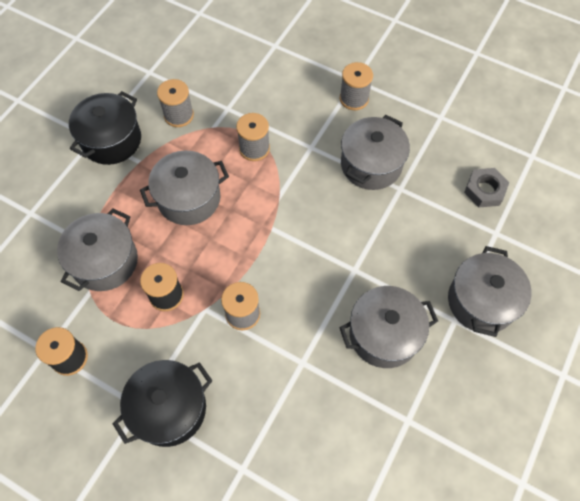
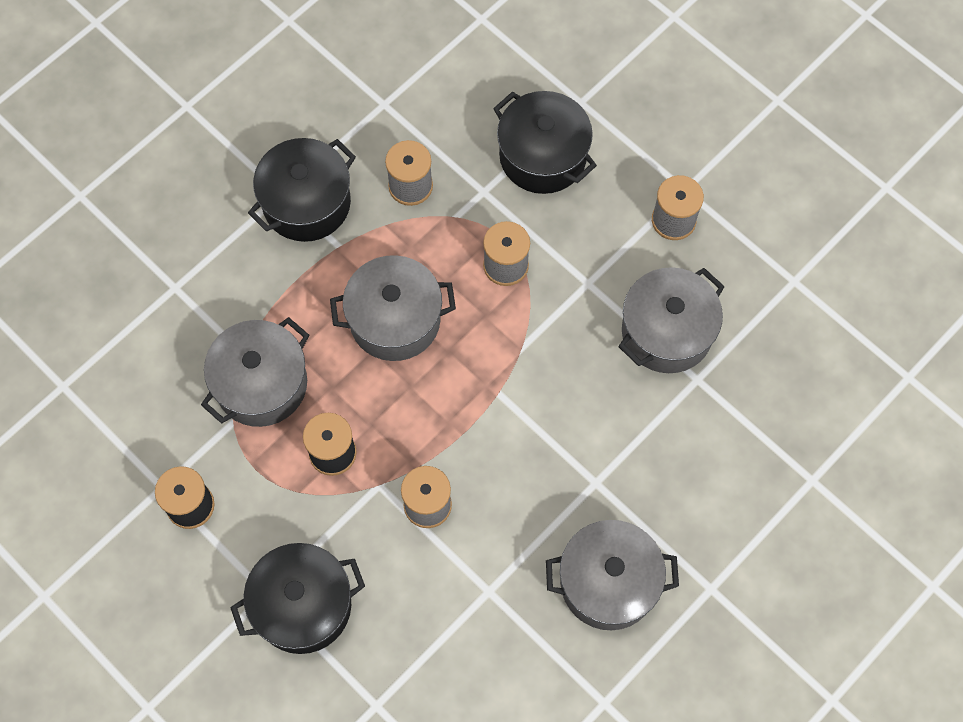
camera: 15 degrees right, 5 degrees up
(260, 80) = (542, 156): none -> black pot
(481, 301) = (756, 572): grey pot -> none
(484, 190) = (818, 413): grey nut -> none

